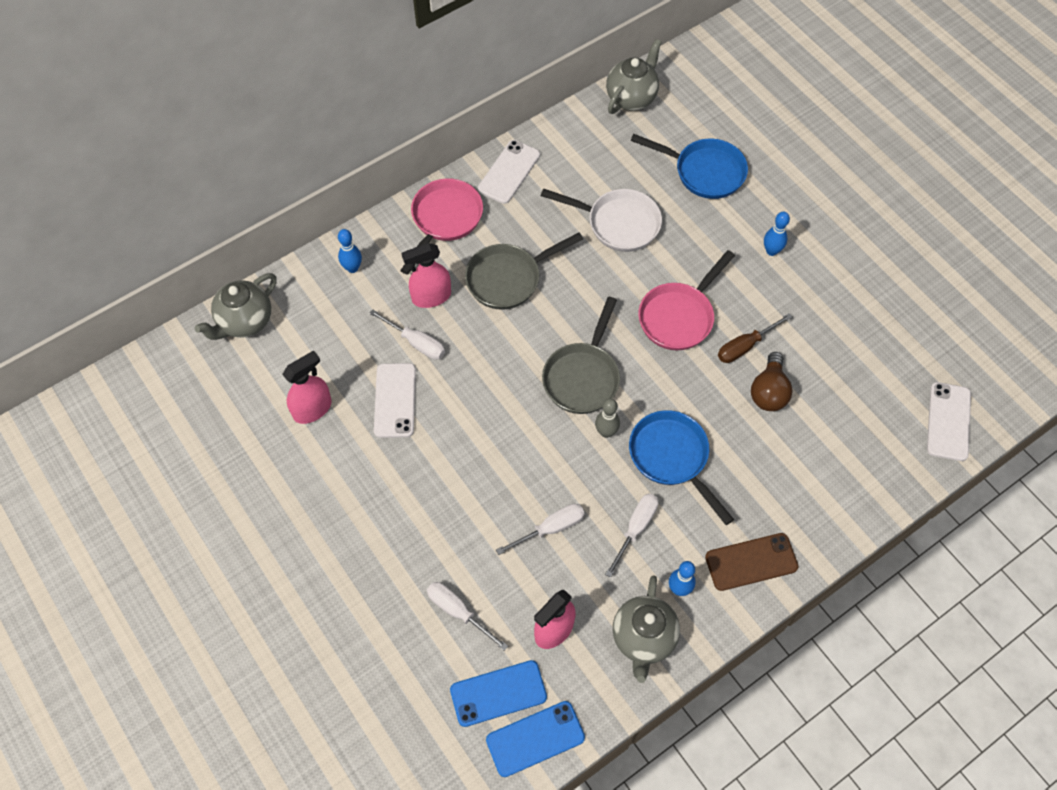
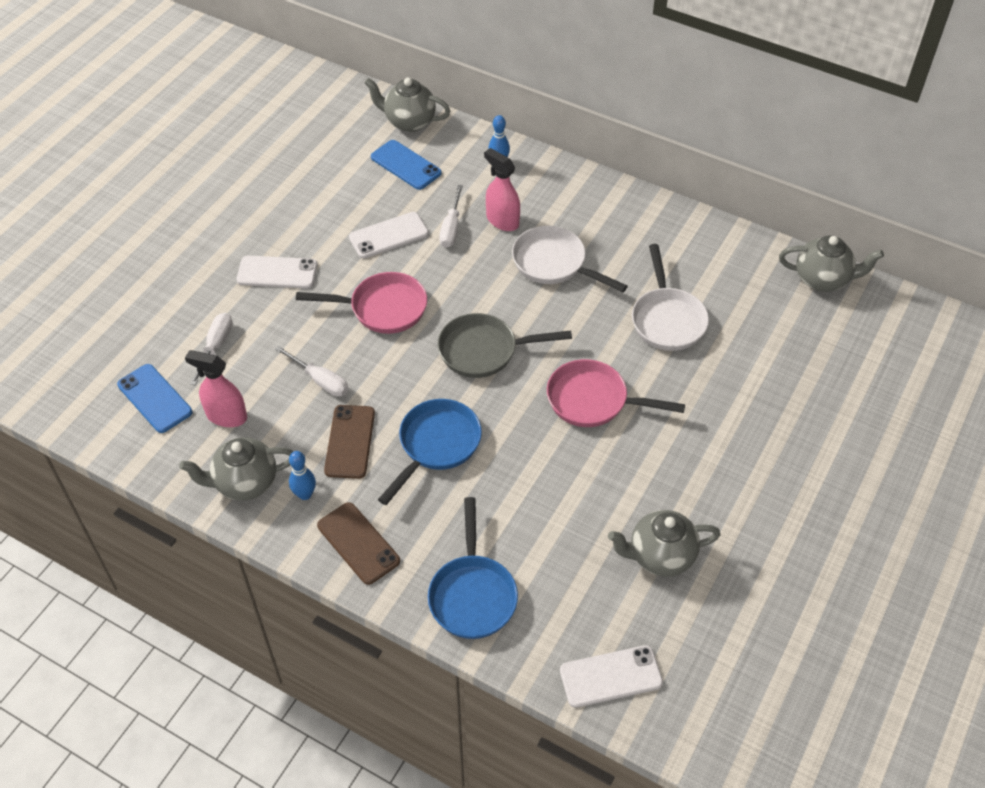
camera: 65 degrees right, 10 degrees down
(312, 409) = (353, 190): pink spray bottle -> none
(444, 220) = (586, 200): pink pan -> pink pan (382, 308)
(508, 278) = (554, 264): grey pan -> white pan
(509, 172) = (668, 223): white phone -> white phone (277, 272)
(535, 738) = (124, 437): blue phone -> blue phone (406, 165)
(606, 432) = (436, 387): grey bowling pin -> none
(635, 528) = (350, 442): white screwdriver -> brown phone
(704, 172) = (777, 365): blue pan -> blue pan (472, 594)
(745, 346) = (592, 464): brown screwdriver -> none
(768, 391) = (552, 500): brown light bulb -> none
(771, 251) = (720, 451): blue bowling pin -> none
(854, 339) = (660, 556): none -> grey teapot

